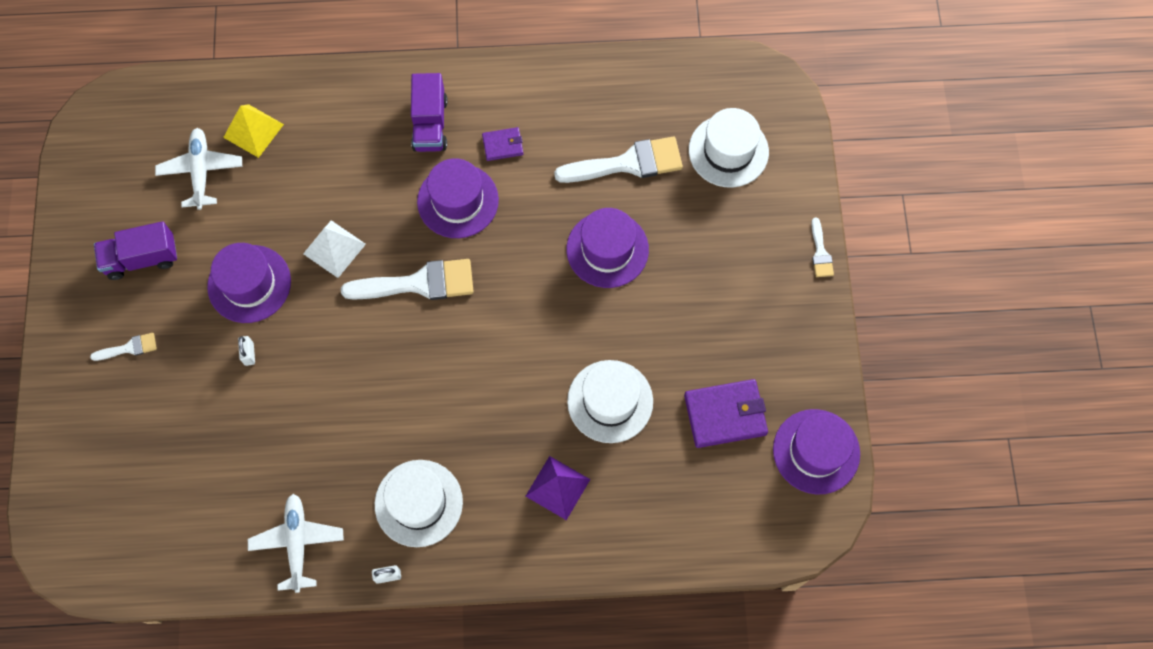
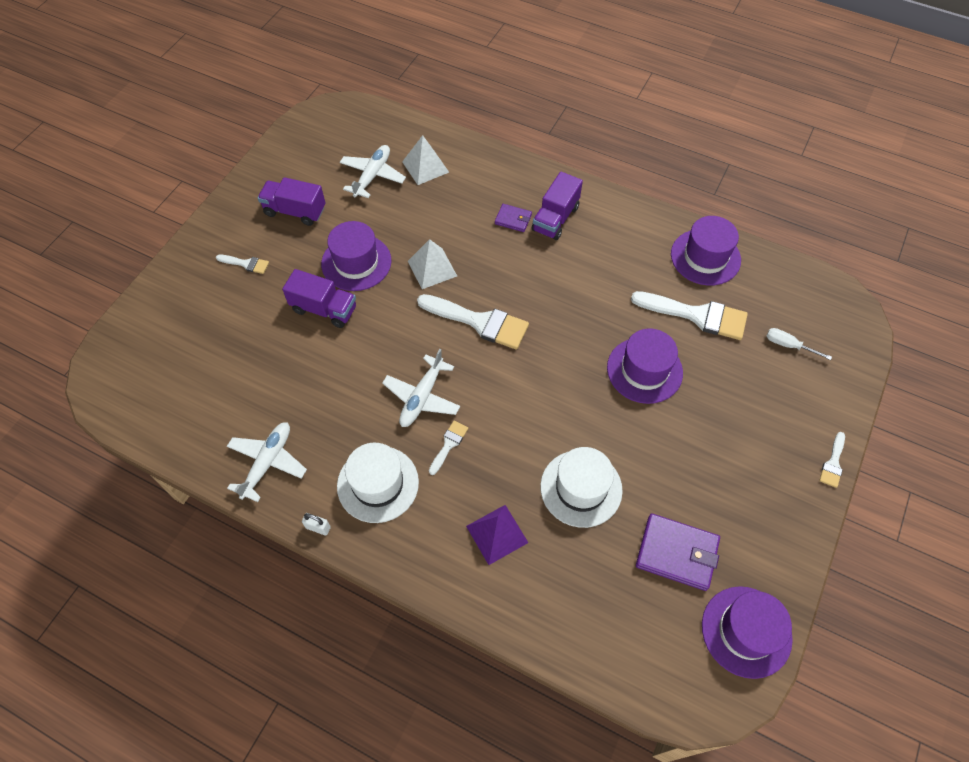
camera: 30 degrees right, 10 degrees down
(249, 354) = (324, 309): white padlock -> purple truck
(253, 130) = (425, 167): yellow pyramid -> white pyramid
(408, 394) = (422, 397): none -> white plane
(458, 201) = (544, 279): purple hat -> purple hat (705, 257)
(463, 427) = (449, 444): none -> white brush
(503, 145) = (602, 257): purple wallet -> purple wallet (513, 219)
(728, 151) = (788, 345): white hat -> white screwdriver

